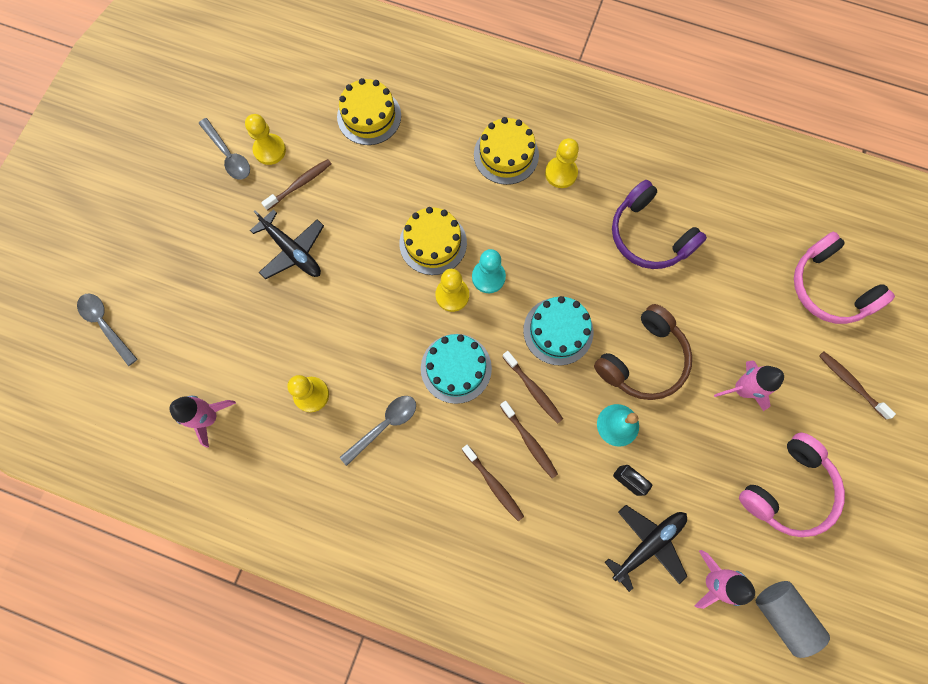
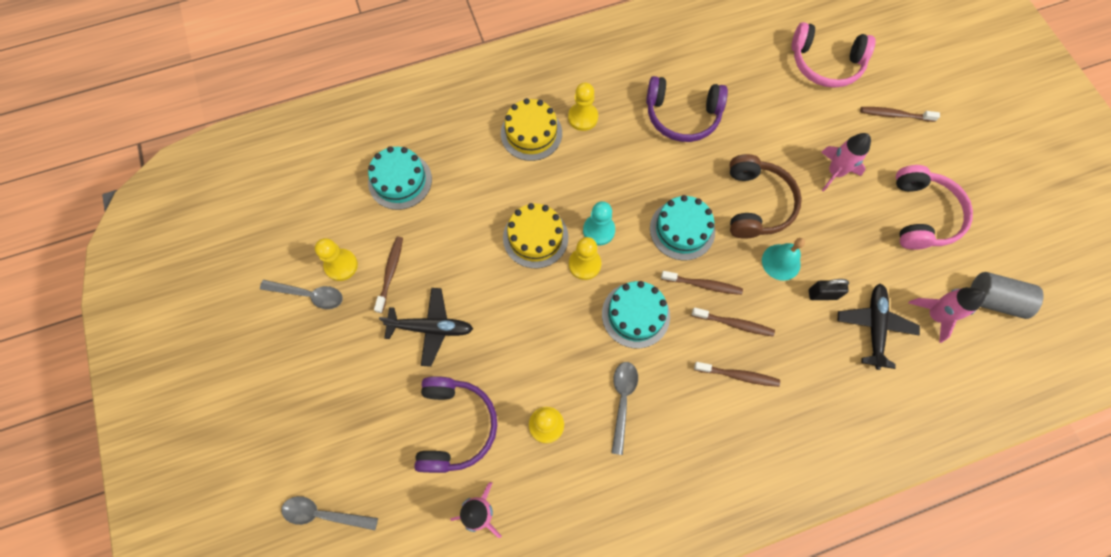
camera: 40 degrees left, 5 degrees down
(246, 339) = (455, 426): none -> purple headphones
(369, 116) = (400, 180): yellow cake -> turquoise cake

